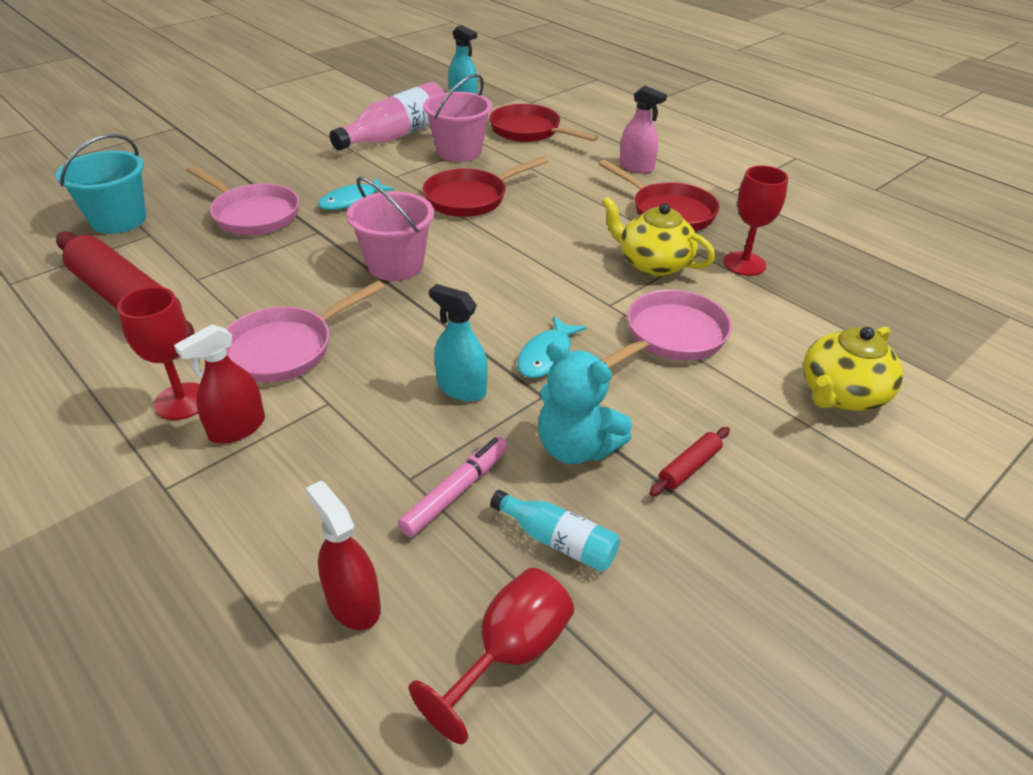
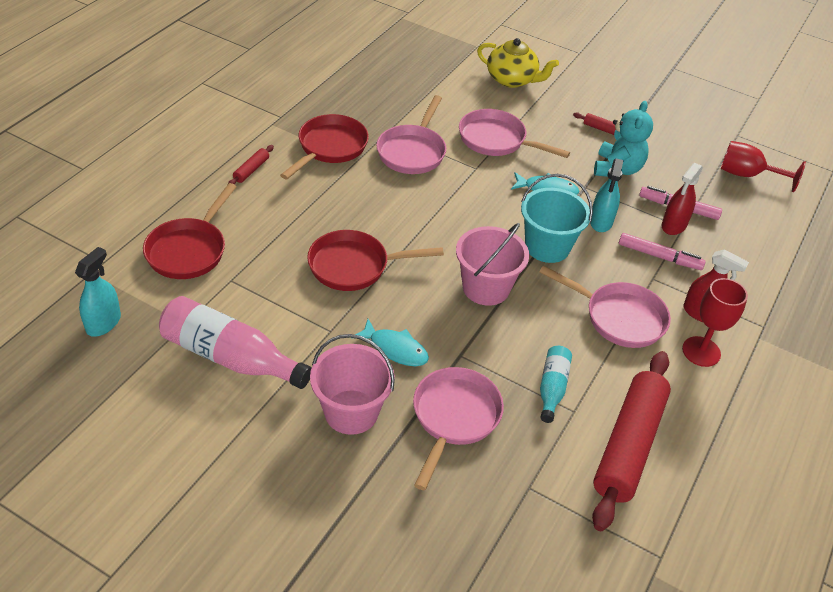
camera: 110 degrees left, 5 degrees up
(118, 220) = (517, 532): turquoise bucket -> turquoise bucket (547, 246)
(353, 603) = (765, 227): red spray bottle -> red spray bottle (674, 225)
(363, 425) = (659, 256): none -> pink marker
(459, 152) = (257, 295): pink bucket -> pink bucket (351, 412)
(470, 198) = (354, 266): red pan -> red pan turned 135 degrees clockwise
(558, 541) = (681, 168): turquoise bottle -> turquoise bottle (552, 388)
(636, 167) = (251, 170): pink spray bottle -> red rolling pin
(653, 263) = (412, 152): yellow teapot -> pink pan
(744, 264) = (391, 111): red goblet -> none

